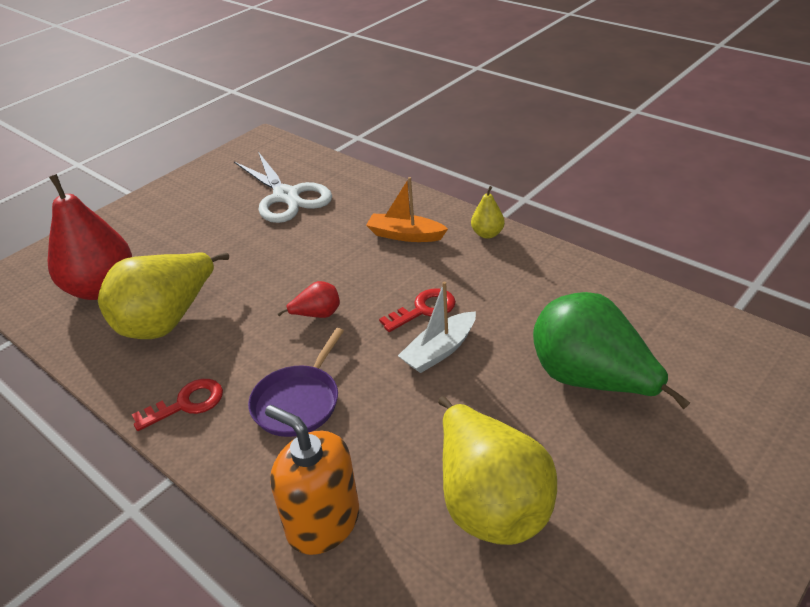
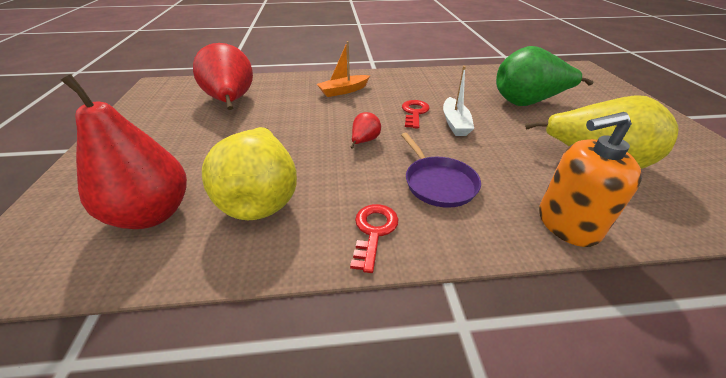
camera: 50 degrees left, 0 degrees up
(286, 196) = (231, 102): white scissors -> red pear
(487, 234) = (383, 76): yellow pear -> none

